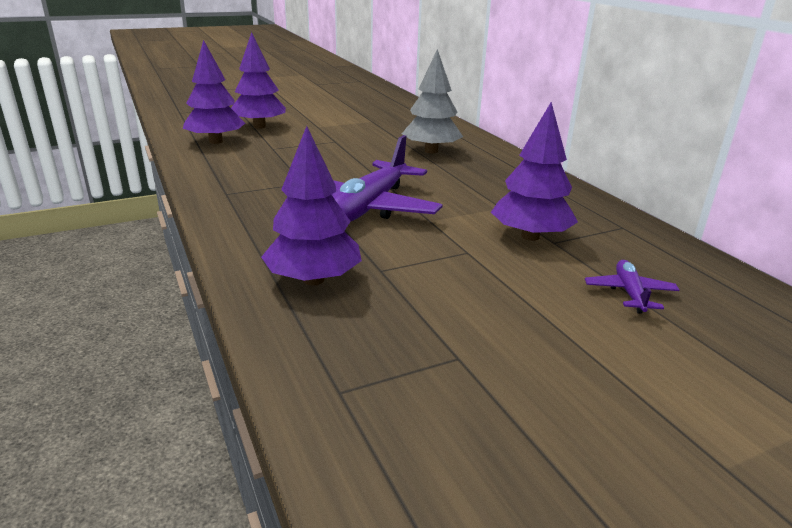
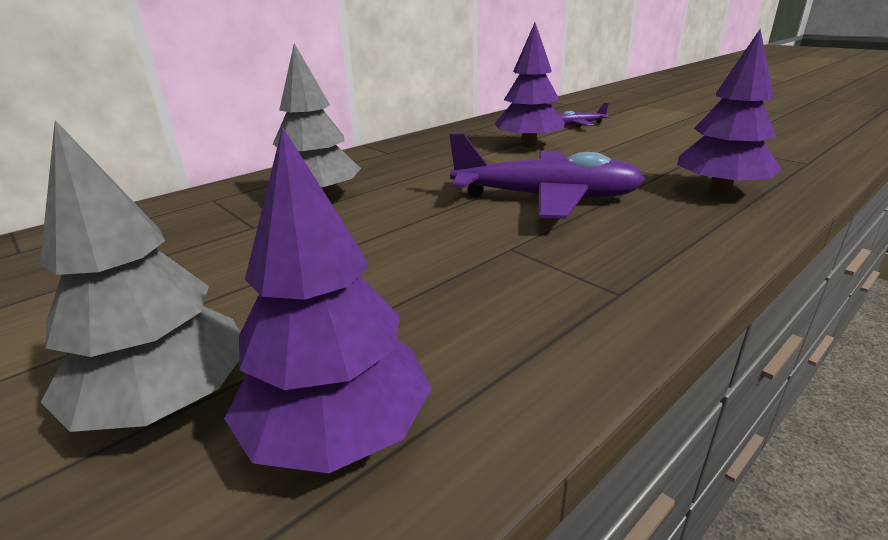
camera: 105 degrees left, 0 degrees up
(259, 126) = (167, 402): purple tree -> grey tree

